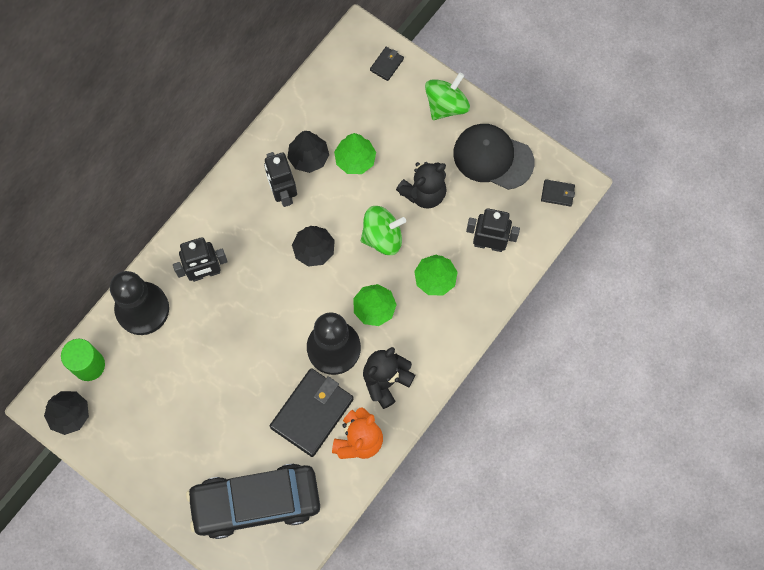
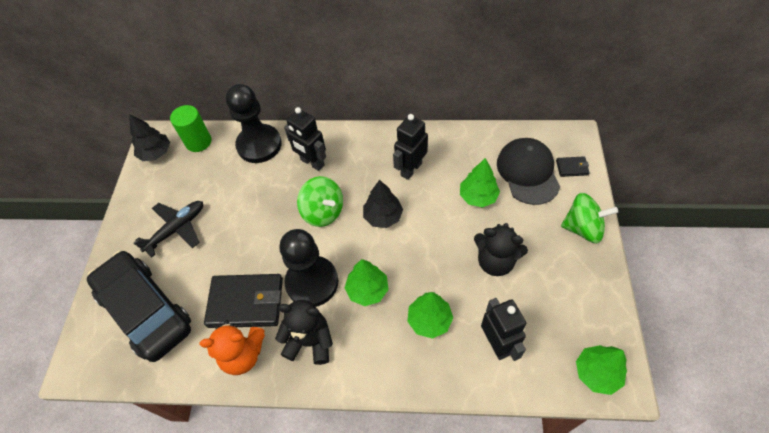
camera: 60 degrees right, 15 degrees down
(186, 436) = (177, 229): none -> black plane
(308, 157) = (452, 167): black tree -> none
(382, 237) = (432, 256): green spinning top -> green spinning top (323, 212)
(493, 157) = (575, 293): black cap -> black cap (528, 172)
(557, 193) = (596, 373): black wallet -> green tree

